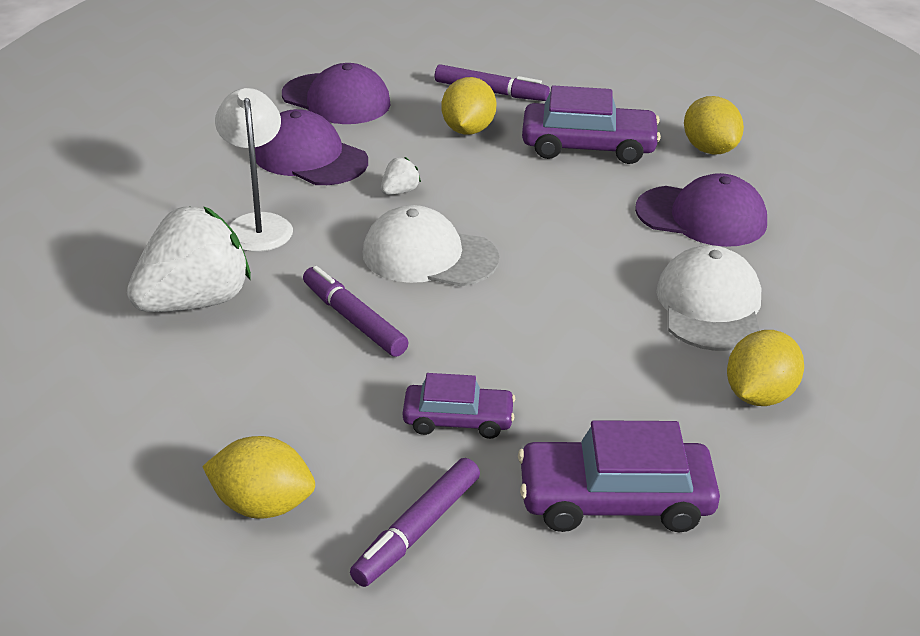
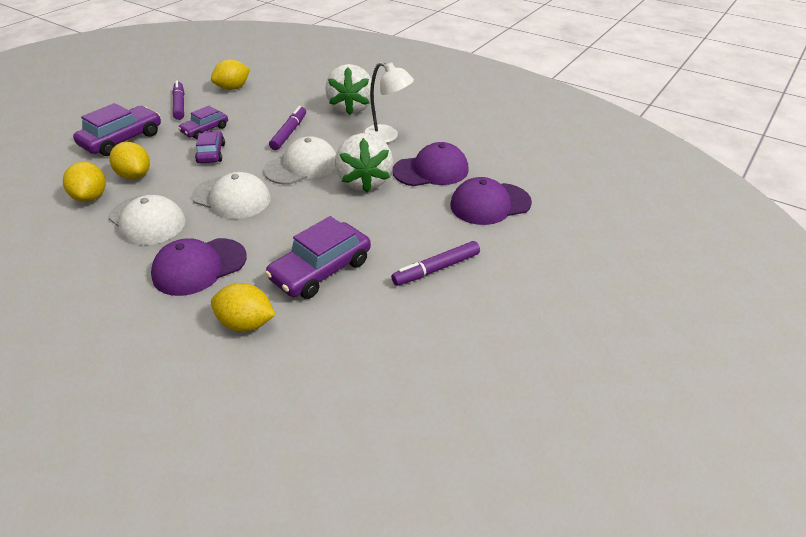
camera: 130 degrees right, 5 degrees up
(354, 320) = (289, 133): purple marker -> purple marker turned 75 degrees counterclockwise
(399, 191) = (364, 182): white strawberry -> white strawberry, size x2.49
(468, 130) = (398, 233): yellow lemon -> yellow lemon (135, 175)
(511, 360) = (211, 153): none -> purple car
(573, 270) = (232, 198): none -> white cap

